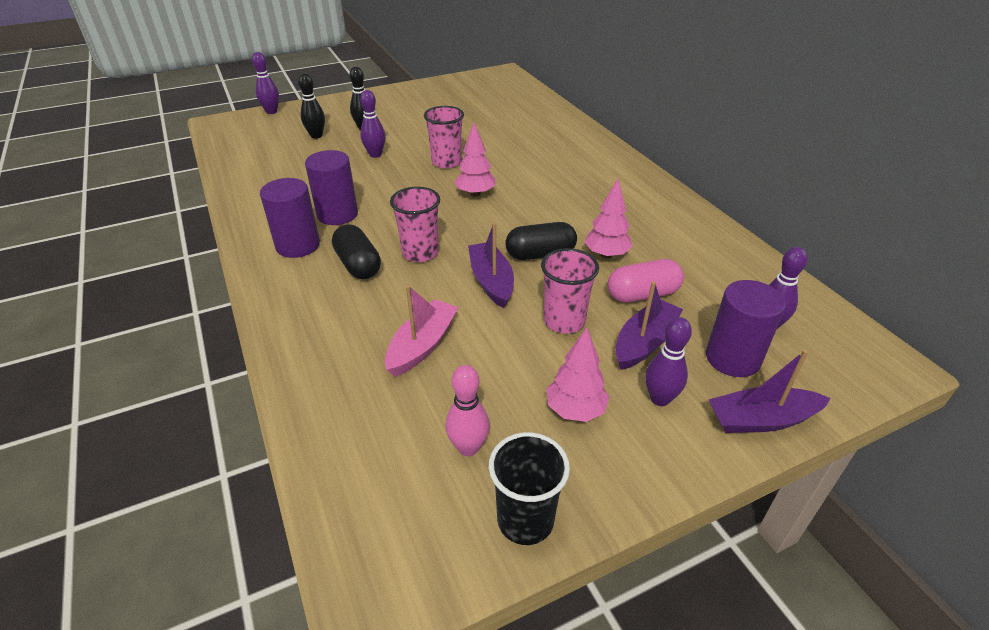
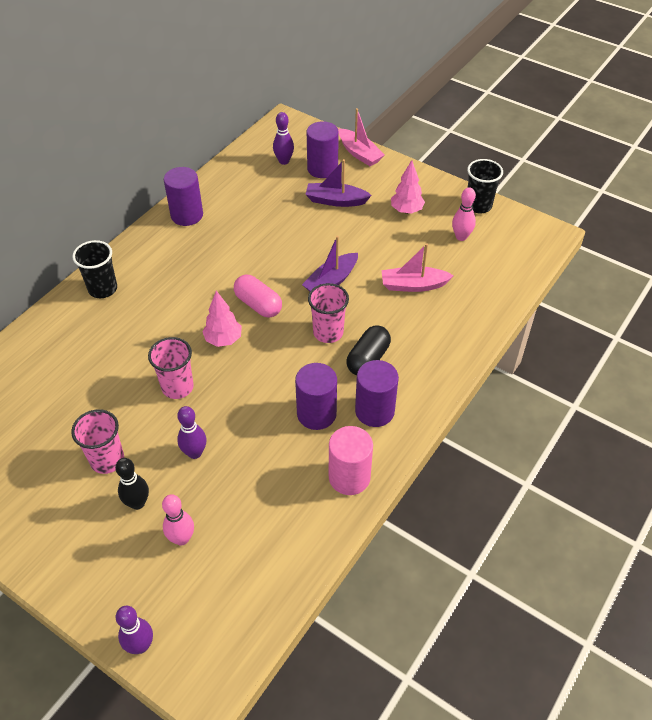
camera: 120 degrees left, 10 degrees up
(259, 209) = (349, 477): none -> pink cylinder
(316, 136) = (182, 538): black bowling pin -> pink bowling pin
(540, 254) = (283, 270): black capsule -> none
(564, 321) = (343, 236): pink cup -> pink cup (107, 460)
(597, 155) = (103, 289): none -> black cup
(606, 255) = (260, 239): pink tree -> none
(642, 294) = (292, 212): pink capsule -> pink capsule (258, 305)
(660, 399) = (373, 186): purple bowling pin -> none
(682, 219) = (187, 215): none -> purple cylinder
(761, 420) = (359, 153): purple boat -> pink boat

